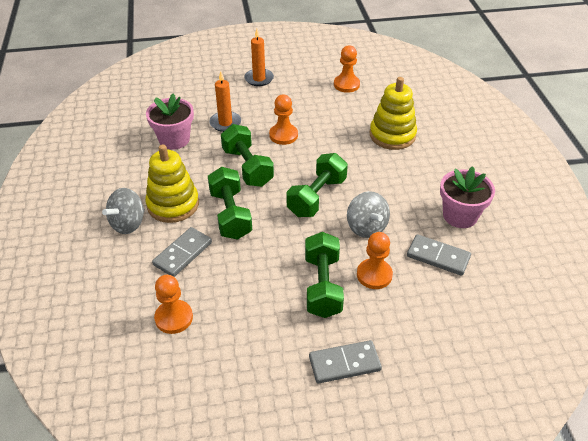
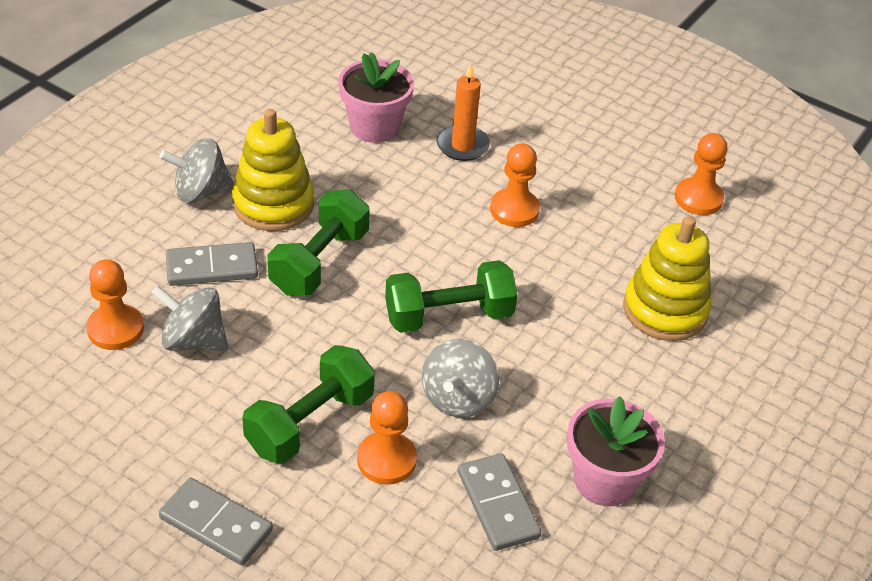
camera: 40 degrees right, 0 degrees up
(220, 293) = (193, 340): none -> grey spinning top
(247, 167) = (415, 219): green dumbbell -> none
(259, 79) = (584, 114): orange candle -> none

